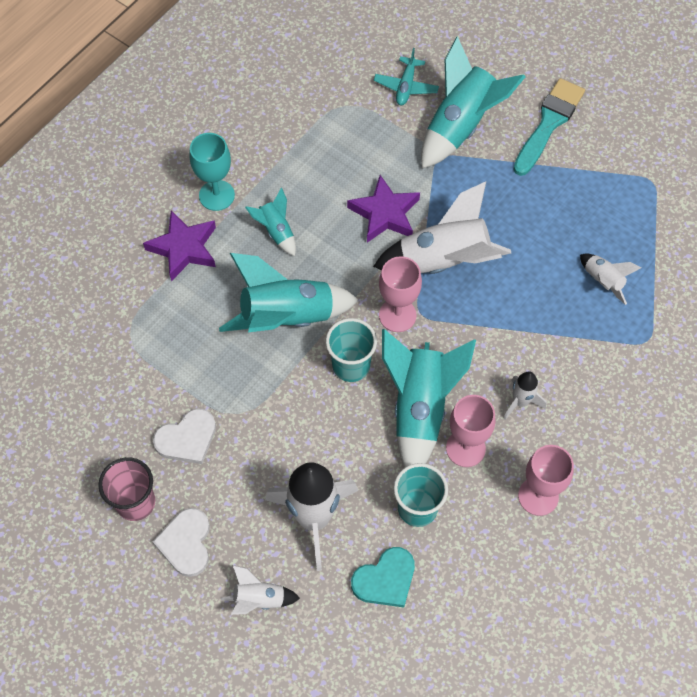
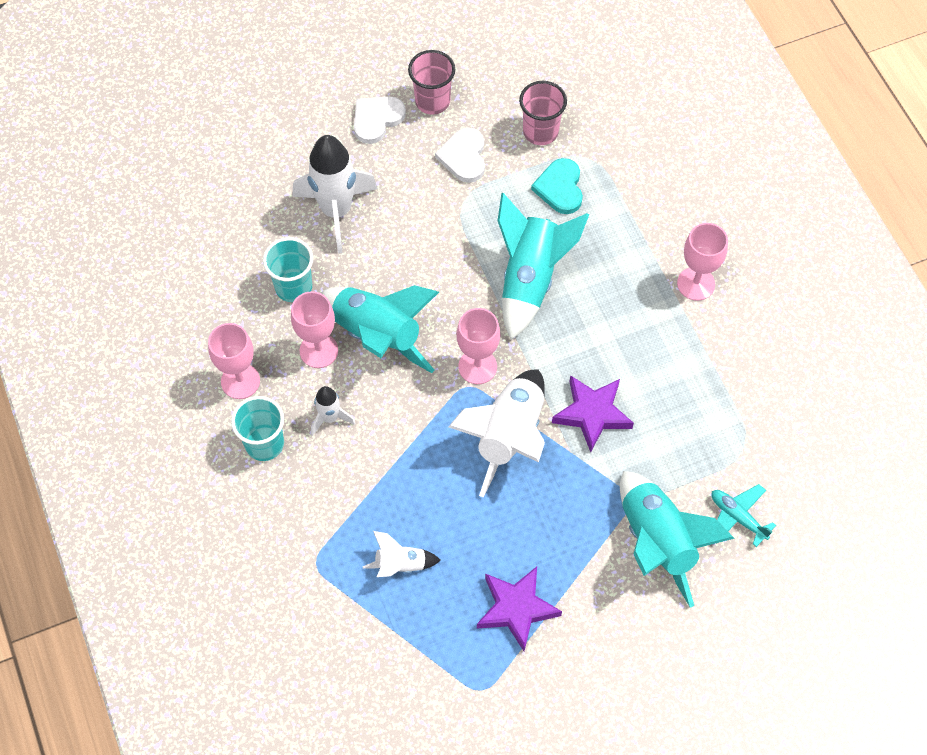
camera: 120 degrees right, 0 degrees up
(121, 387) = (540, 132): none -> pink cup
(184, 248) = (652, 233): purple star -> purple star (516, 608)
(186, 543) = (377, 119): white heart -> white heart turned 75 degrees counterclockwise
(216, 195) = (696, 284): turquoise goblet -> pink goblet
(259, 599) = (299, 146): white rocket -> none
(276, 231) = (626, 313): turquoise rocket -> none
(351, 366) = (452, 304): turquoise cup -> turquoise cup (264, 444)
(385, 579) = (254, 235): turquoise heart -> turquoise heart (560, 188)
(549, 123) = (612, 632): turquoise brush -> none

